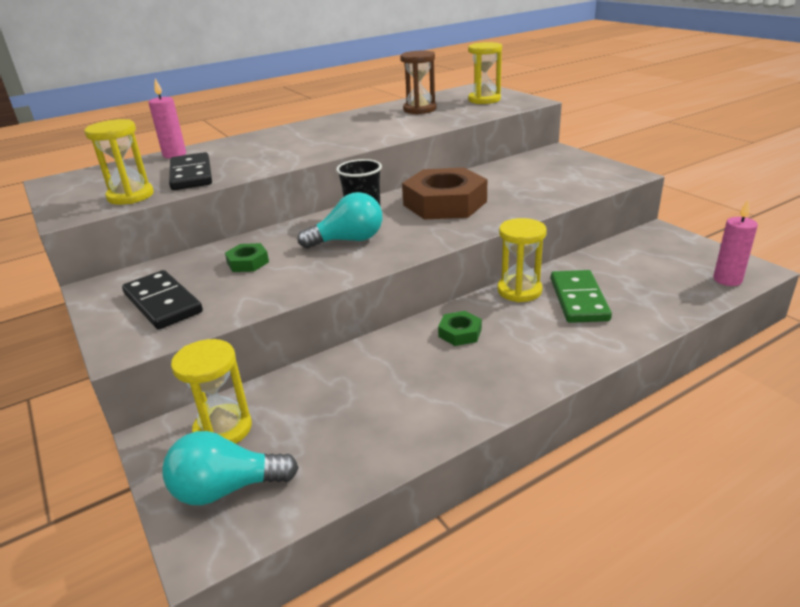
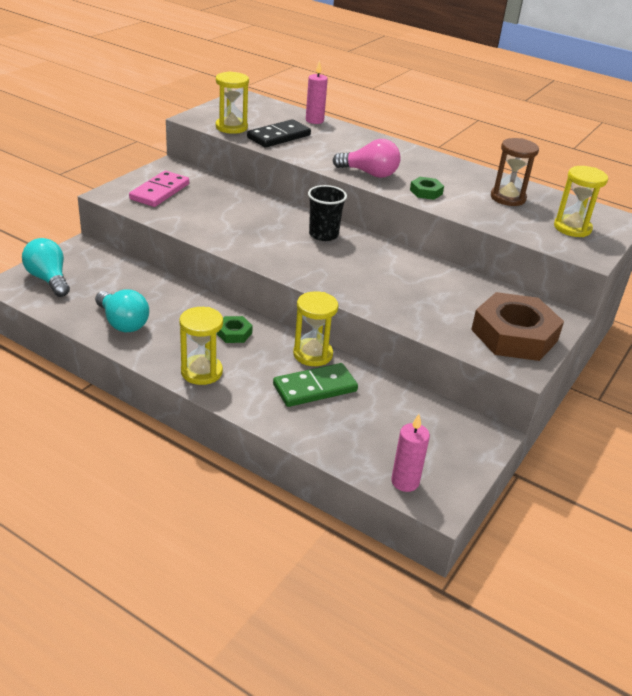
camera: 60 degrees right, 5 degrees up
(162, 303) = (159, 192): black domino -> pink domino
(223, 429) = (95, 264): yellow hourglass -> yellow hourglass (201, 372)
(248, 262) = (224, 206): green nut -> green nut (426, 192)
(327, 147) = (369, 173): none -> pink light bulb
(348, 240) = (278, 236): turquoise light bulb -> turquoise light bulb (123, 323)
(445, 203) = (374, 267): brown nut -> brown nut (514, 335)

